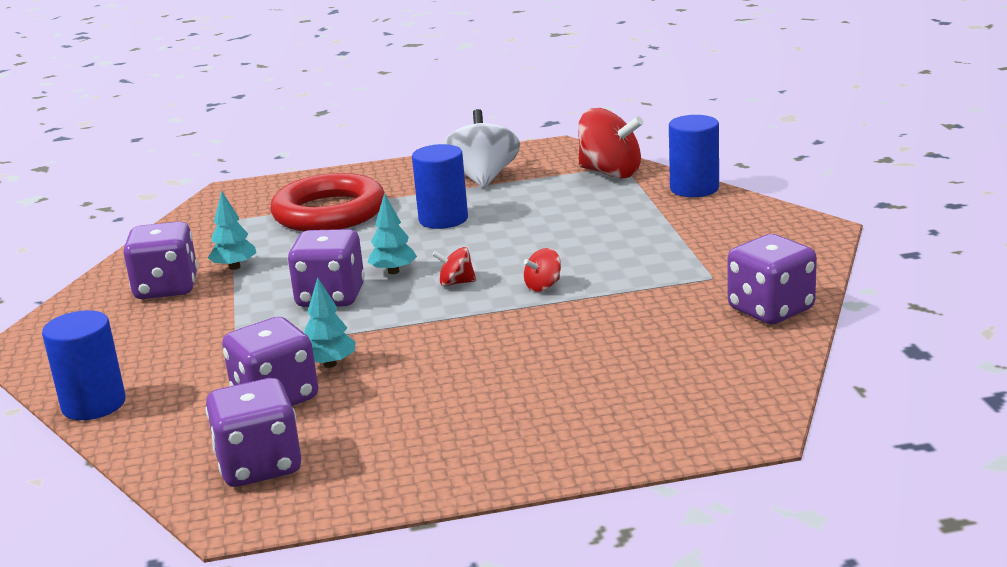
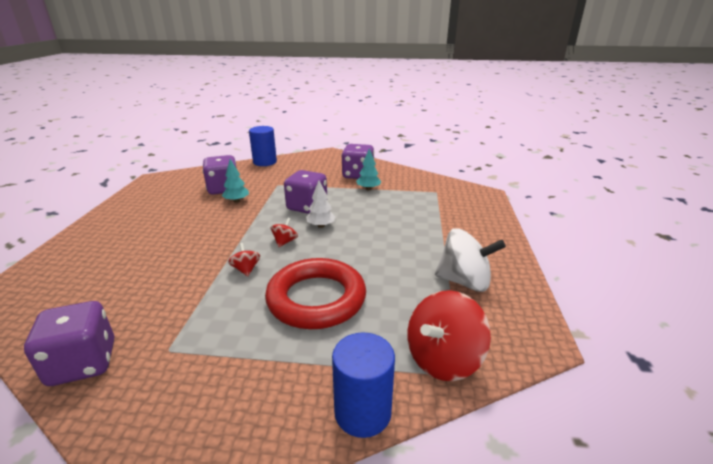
camera: 105 degrees right, 5 degrees up
(259, 466) = (178, 183): purple dice -> none
(329, 212) = (428, 217): red ring -> red ring (316, 299)
(393, 271) = (321, 226): turquoise tree -> white tree
(443, 219) = (388, 252): blue cylinder -> none

